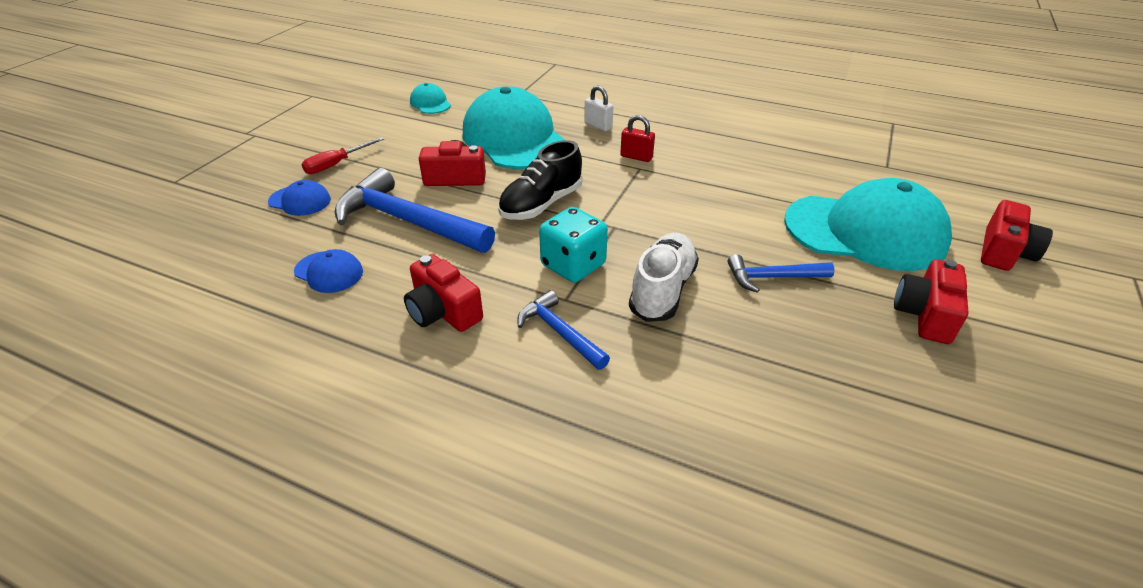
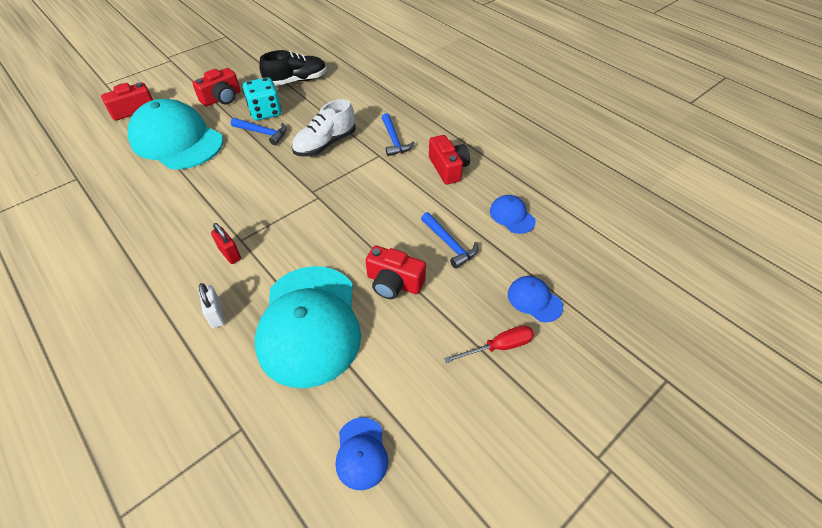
camera: 155 degrees left, 10 degrees up
(407, 221) = (449, 244): blue hammer -> blue hammer, size x0.53
(430, 103) = (361, 453): turquoise cap -> blue cap
(541, 204) = (344, 227): black shoe -> black shoe (296, 81)
(573, 265) = (360, 173): turquoise dice -> turquoise dice (265, 112)

